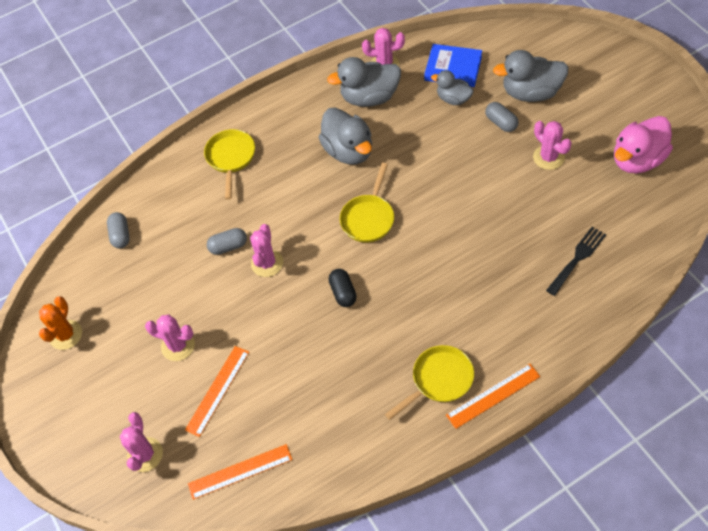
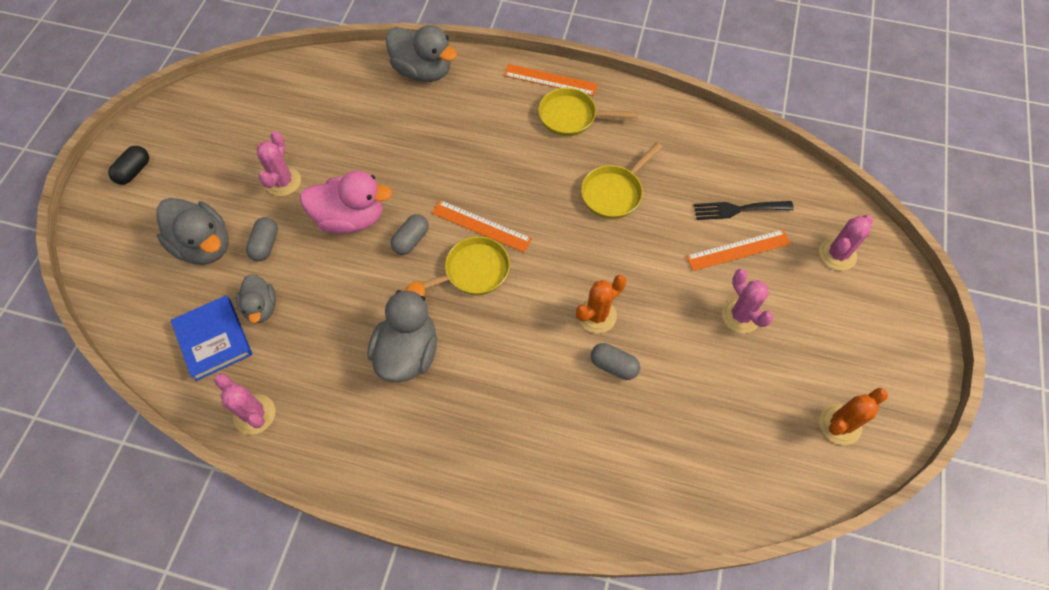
camera: 140 degrees left, 5 degrees up
(121, 235) = (705, 487): grey capsule -> grey capsule (411, 240)
(231, 158) = (515, 465): yellow pan -> yellow pan (614, 192)
(240, 471) = (771, 182): orange ruler -> orange ruler (481, 226)
(267, 263) = (597, 315): pink cactus -> orange cactus
(343, 292) = (565, 232): black capsule -> black capsule (134, 171)
(369, 97) = (317, 391): grey duck -> grey duck (423, 71)
(577, 258) = (381, 102): black fork -> black fork (738, 209)
(637, 160) = (237, 120): pink duck -> pink duck (351, 218)

